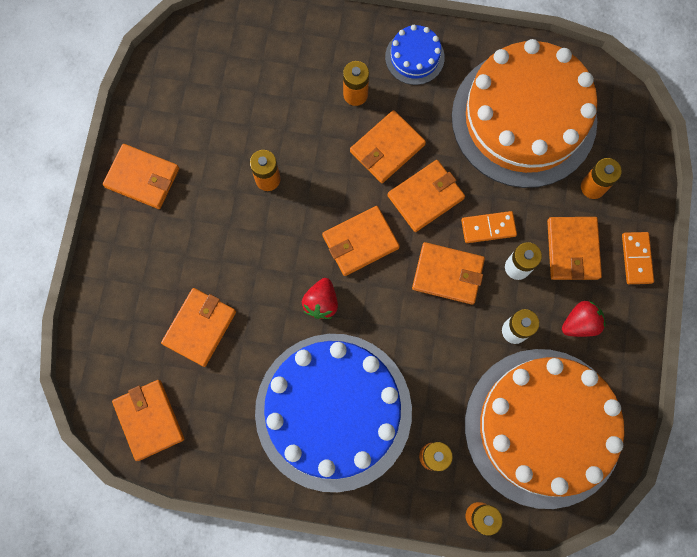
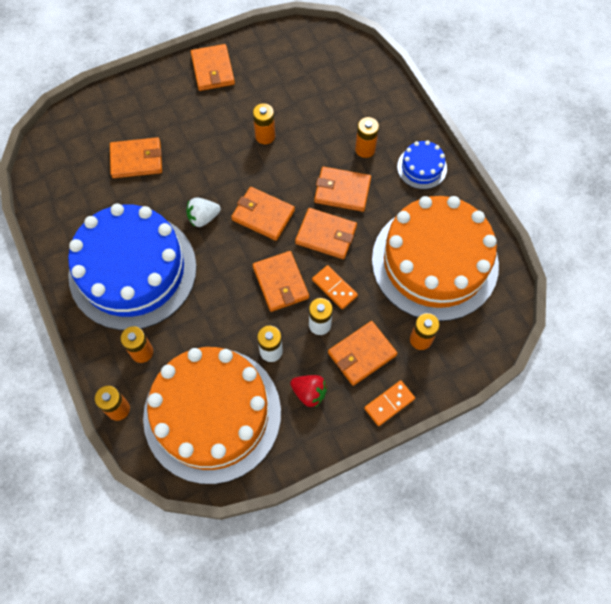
camera: 55 degrees right, 10 degrees down
(149, 420) = (57, 169): orange wallet -> none
(321, 302) = (203, 218): red strawberry -> white strawberry

